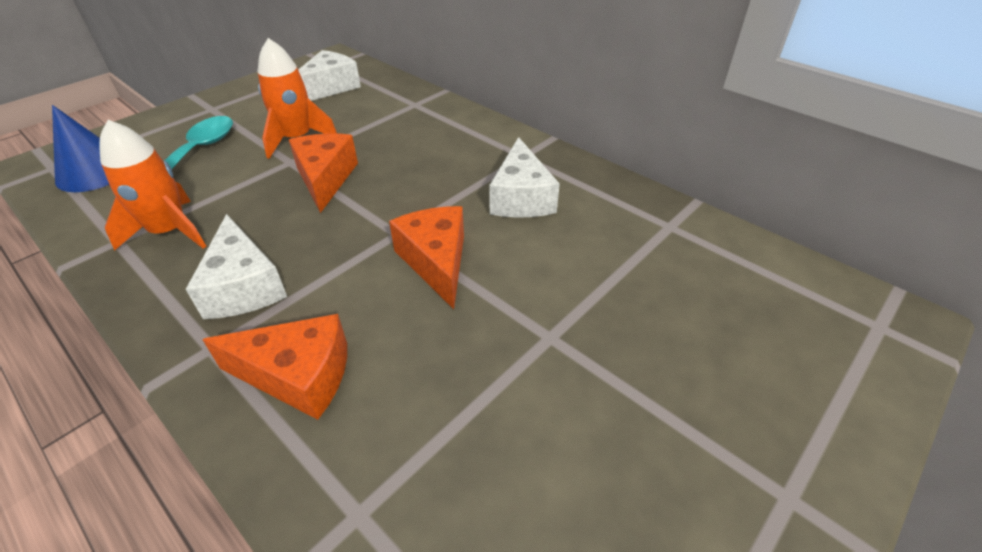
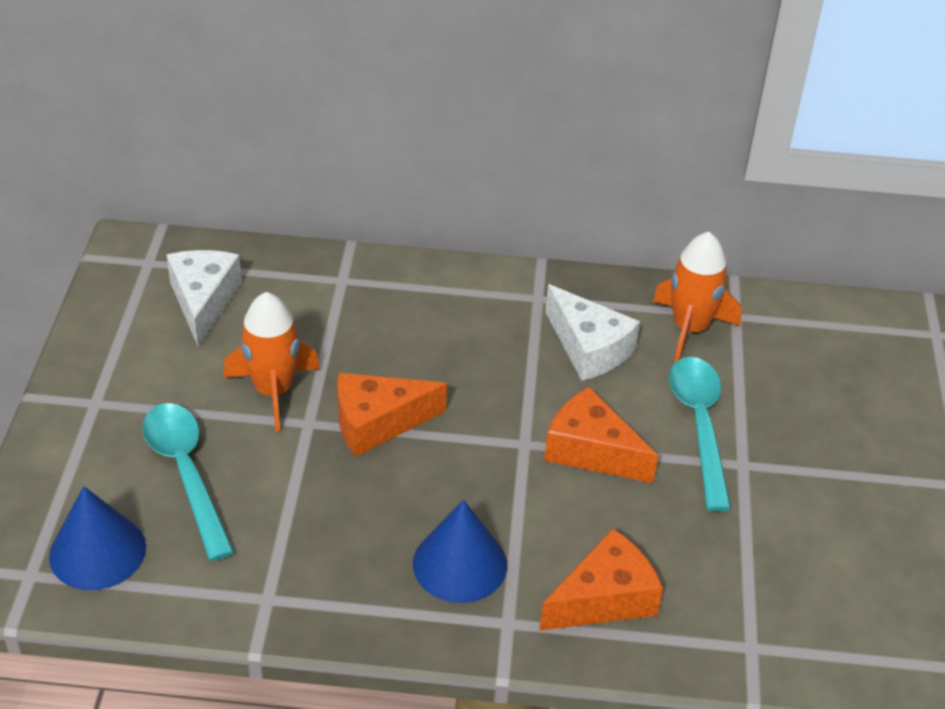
camera: 40 degrees left, 0 degrees up
(169, 231) = (306, 560): orange rocket -> orange rocket (690, 329)
(244, 286) = (460, 564): white cheese -> blue cone
(325, 179) = (377, 423): orange cheese -> orange cheese turned 60 degrees counterclockwise
(545, 287) = (700, 426): none -> turquoise spoon

